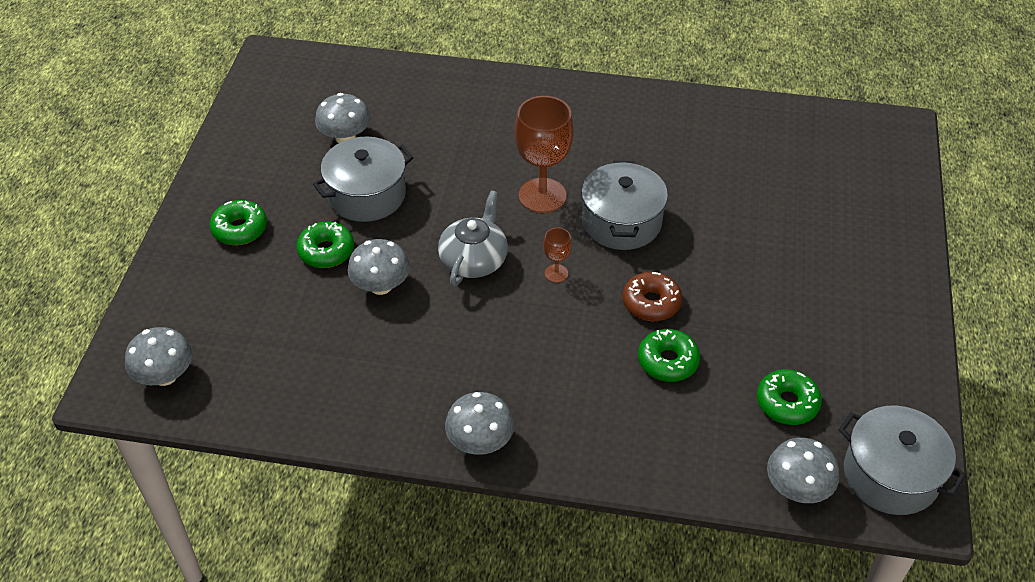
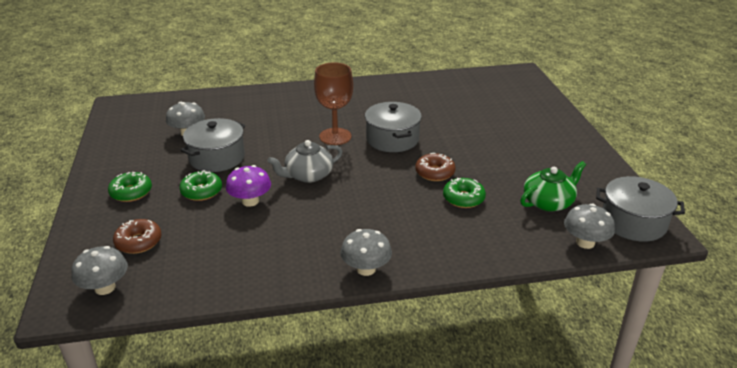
camera: 20 degrees left, 15 degrees down
(223, 315) = (138, 242): none -> brown donut
(381, 286) = (250, 201): grey mushroom -> purple mushroom
(474, 260) = (308, 175): grey teapot -> grey teapot turned 120 degrees counterclockwise
(556, 273) = (366, 171): brown goblet -> none
(787, 403) = (548, 202): green donut -> green teapot

